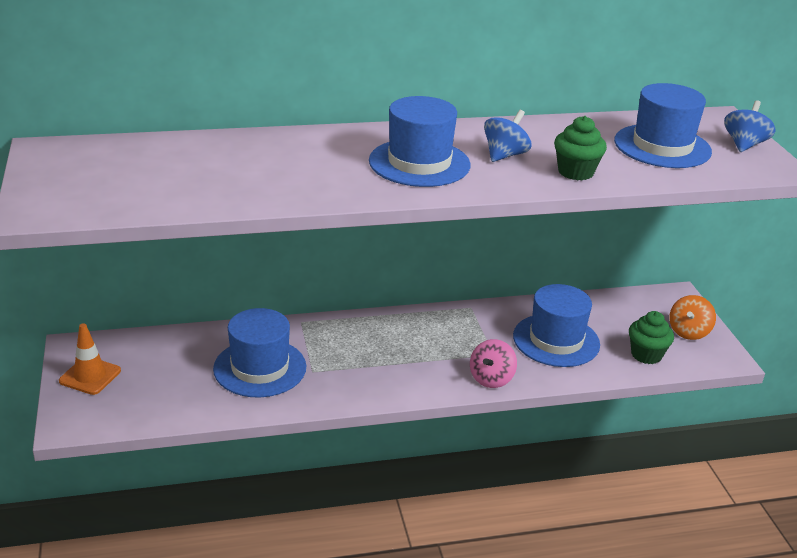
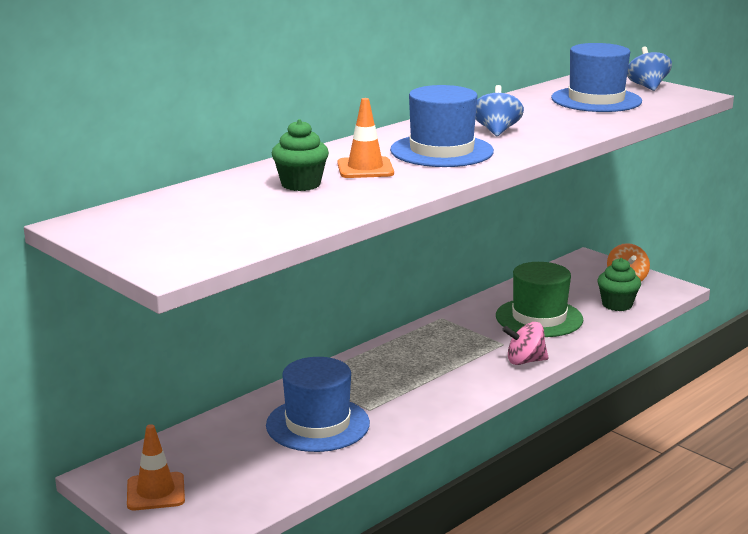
camera: 30 degrees left, 10 degrees down
(326, 162) = (365, 168): none -> orange traffic cone
(491, 379) = (525, 361): pink spinning top -> pink spinning top turned 90 degrees clockwise
(556, 340) = (539, 318): blue hat -> green hat
(575, 172) = (567, 128): green cupcake -> green cupcake (301, 184)

